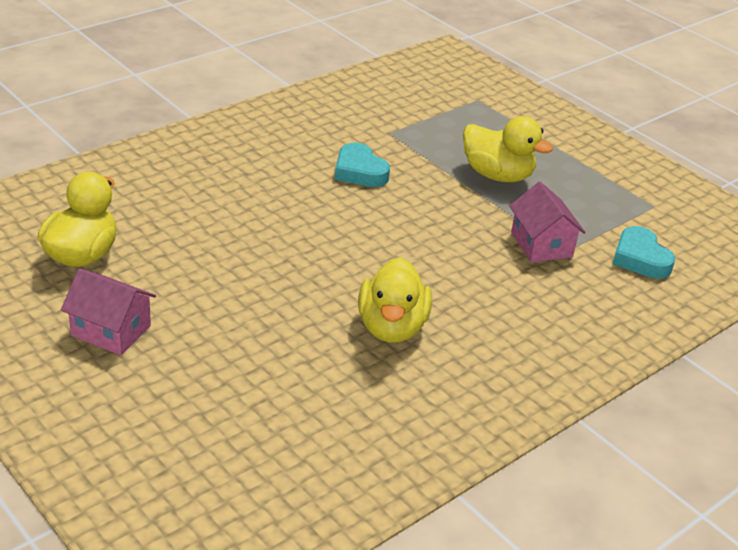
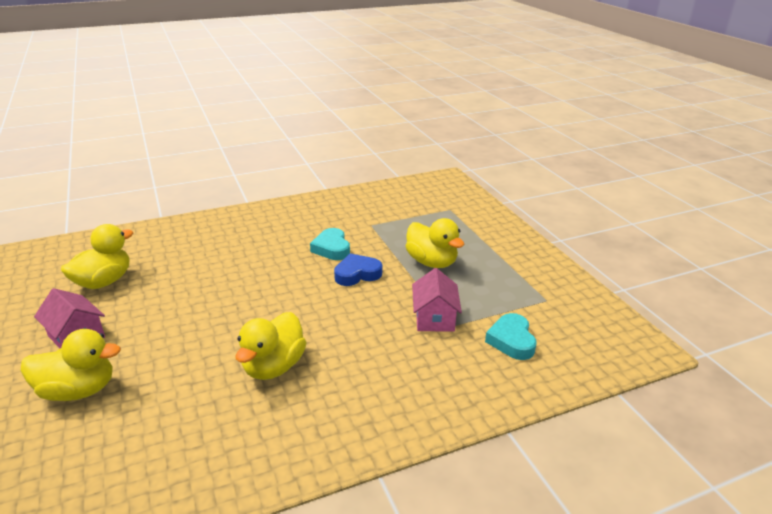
camera: 20 degrees right, 5 degrees down
(174, 391) = (78, 390): none -> yellow duck
(415, 202) = (357, 274): none -> blue heart

